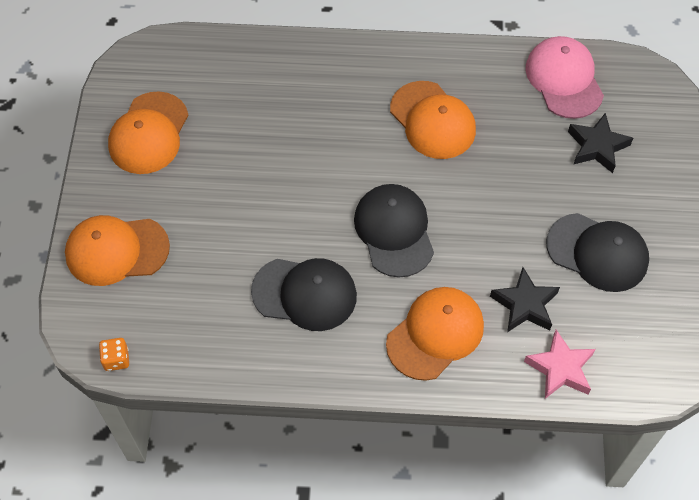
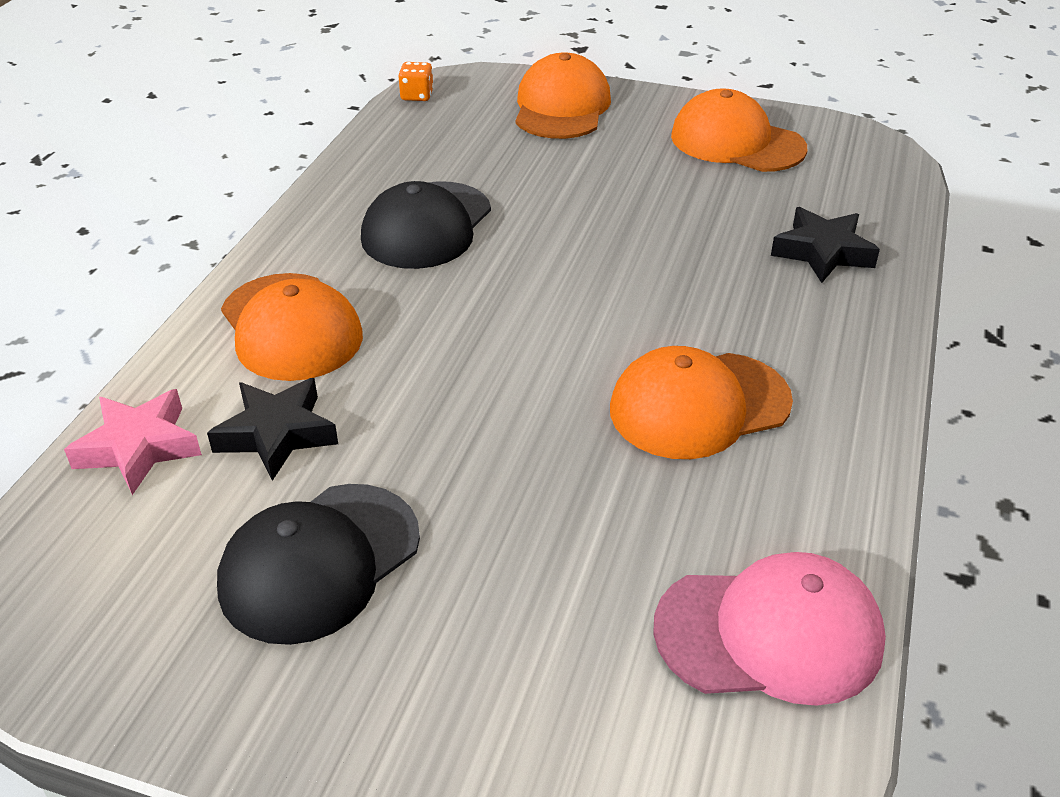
camera: 105 degrees right, 20 degrees down
(394, 231) = (488, 320): black cap -> none
(597, 146) = (568, 639): black star -> black star (823, 252)

